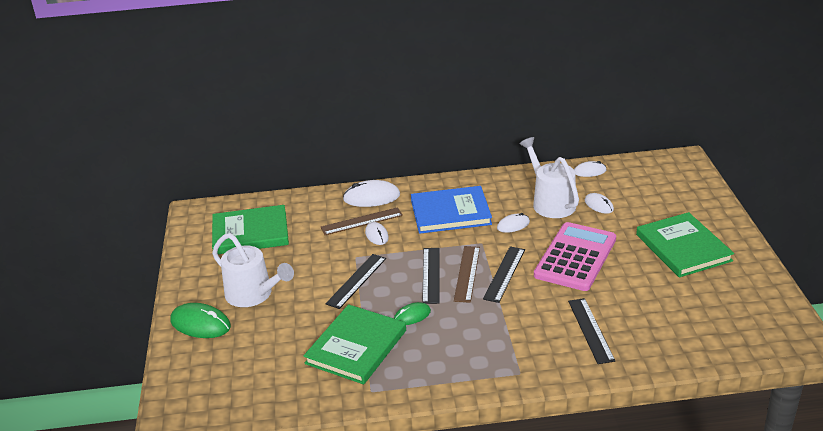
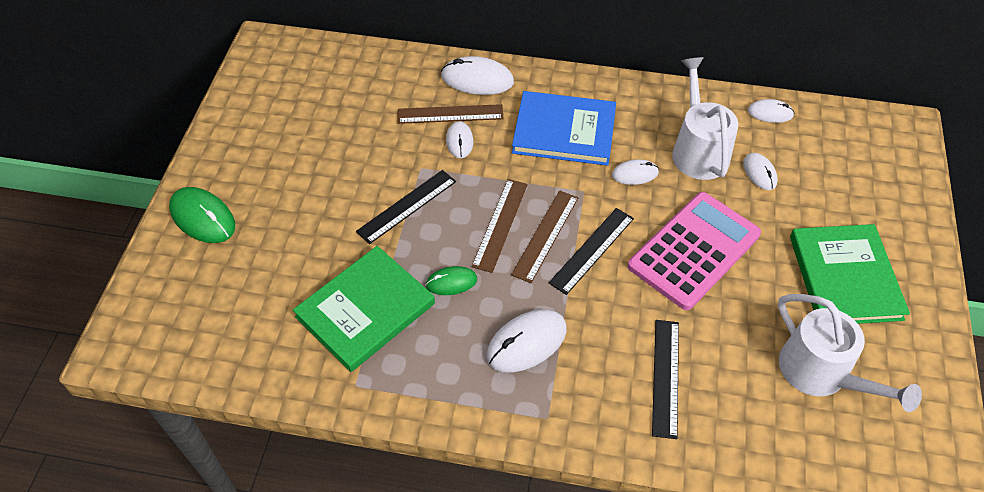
camera: 15 degrees right, 20 degrees up
(250, 233) = (313, 95): green book -> none
(253, 295) = (279, 191): white watering can -> white watering can (821, 374)
(431, 275) = (500, 224): black ruler -> brown ruler
(484, 336) = (526, 343): none -> white mouse

